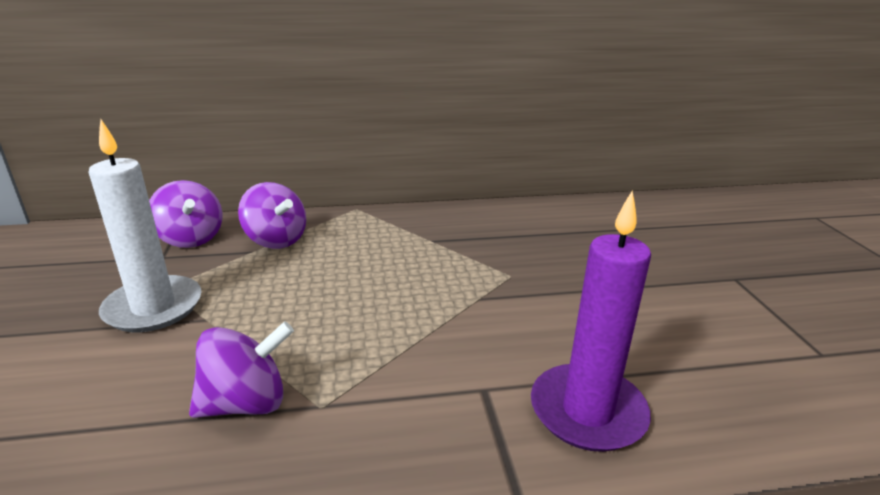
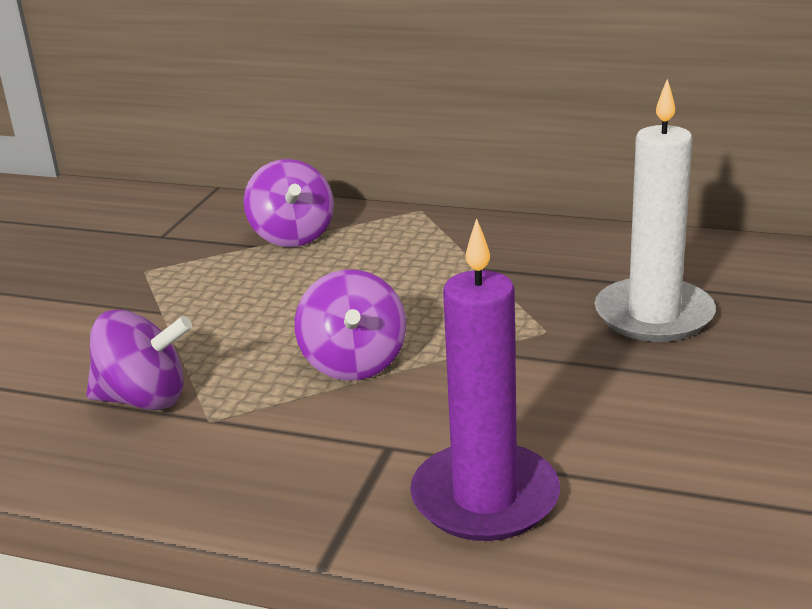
camera: 30 degrees right, 0 degrees up
(153, 307) = (120, 289): white candle -> white candle (654, 315)
(191, 239) = (202, 220): purple spinning top -> purple spinning top (354, 363)

